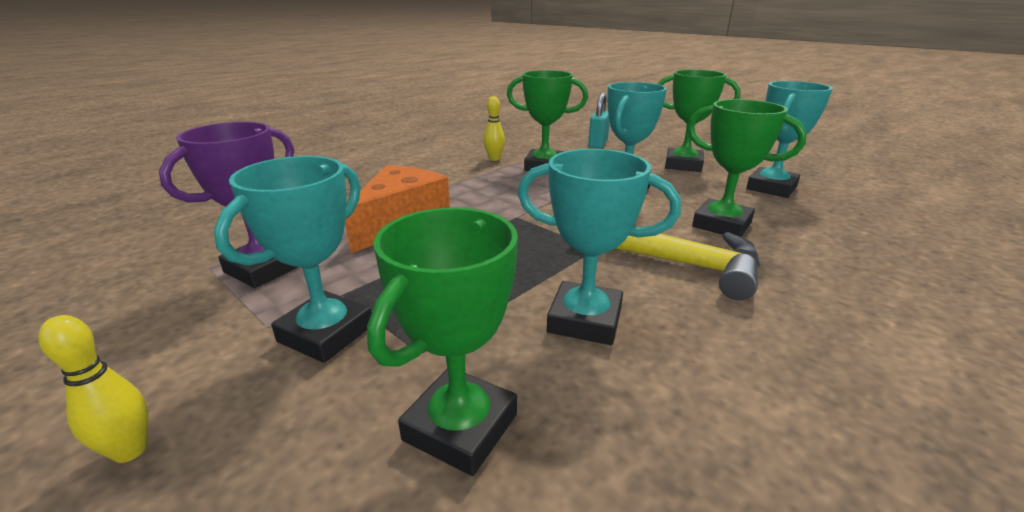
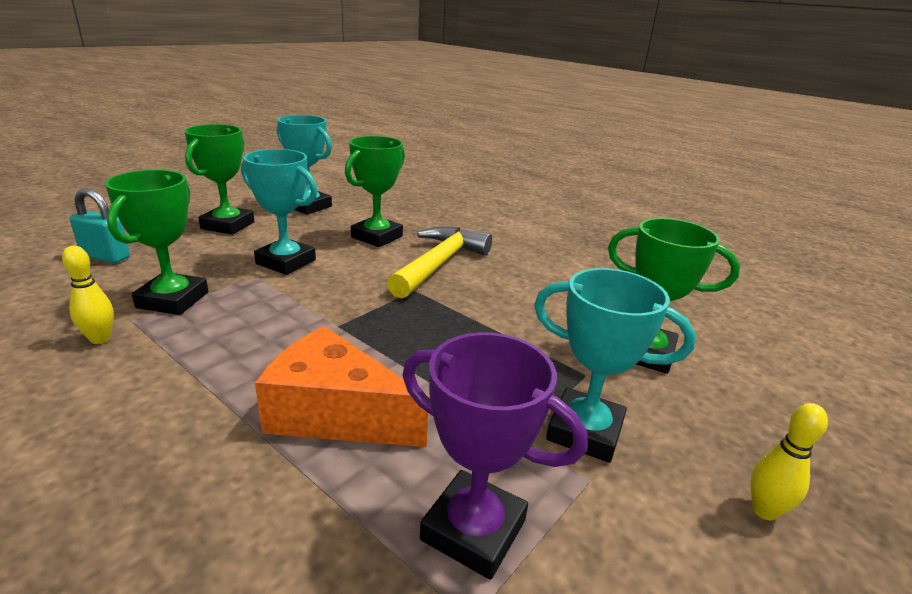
camera: 95 degrees left, 0 degrees up
(584, 320) = (524, 305): turquoise trophy -> none

